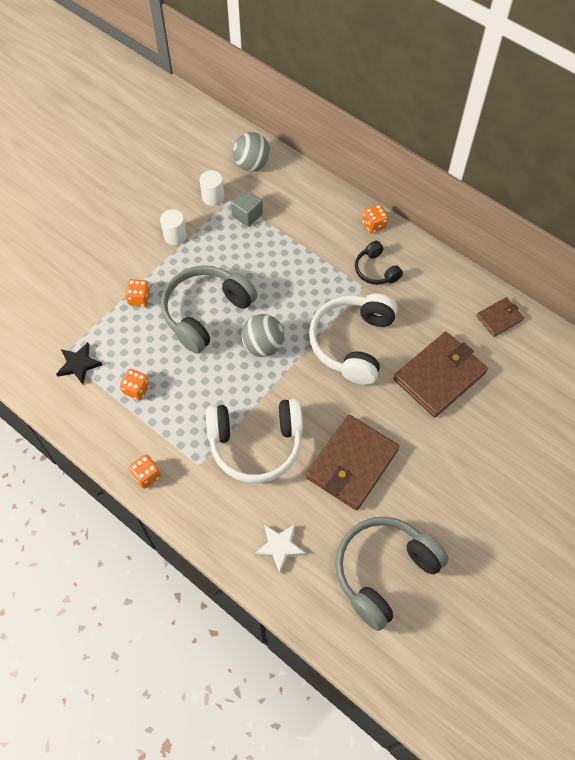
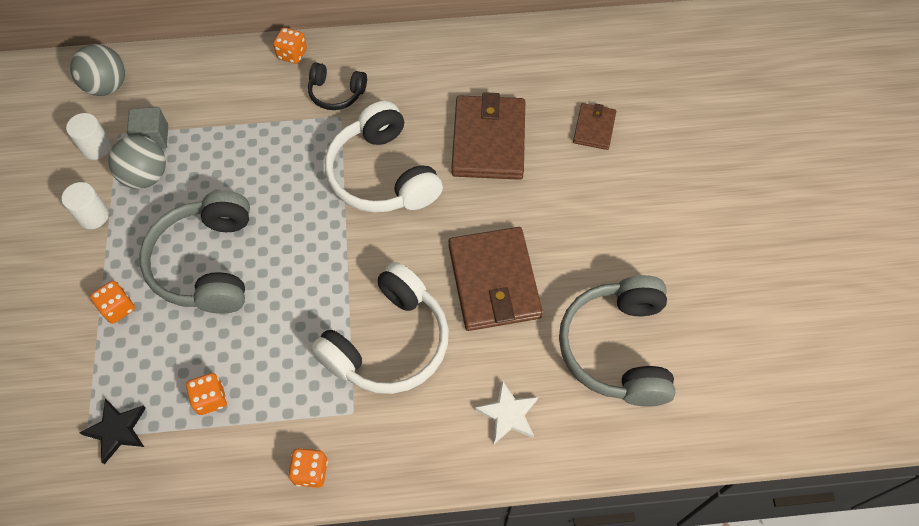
camera: 45 degrees left, 0 degrees up
(263, 345) = (299, 247): grey ball -> grey ball (146, 176)
(499, 318) = (487, 51): brown wallet -> brown wallet (594, 128)

